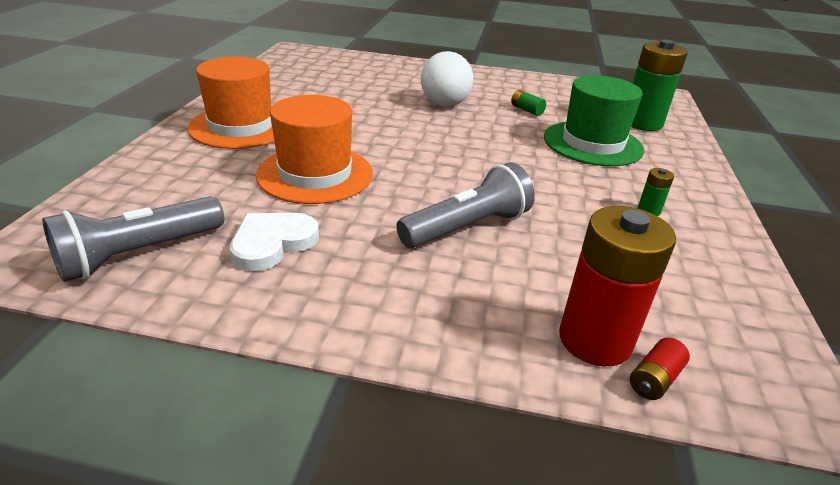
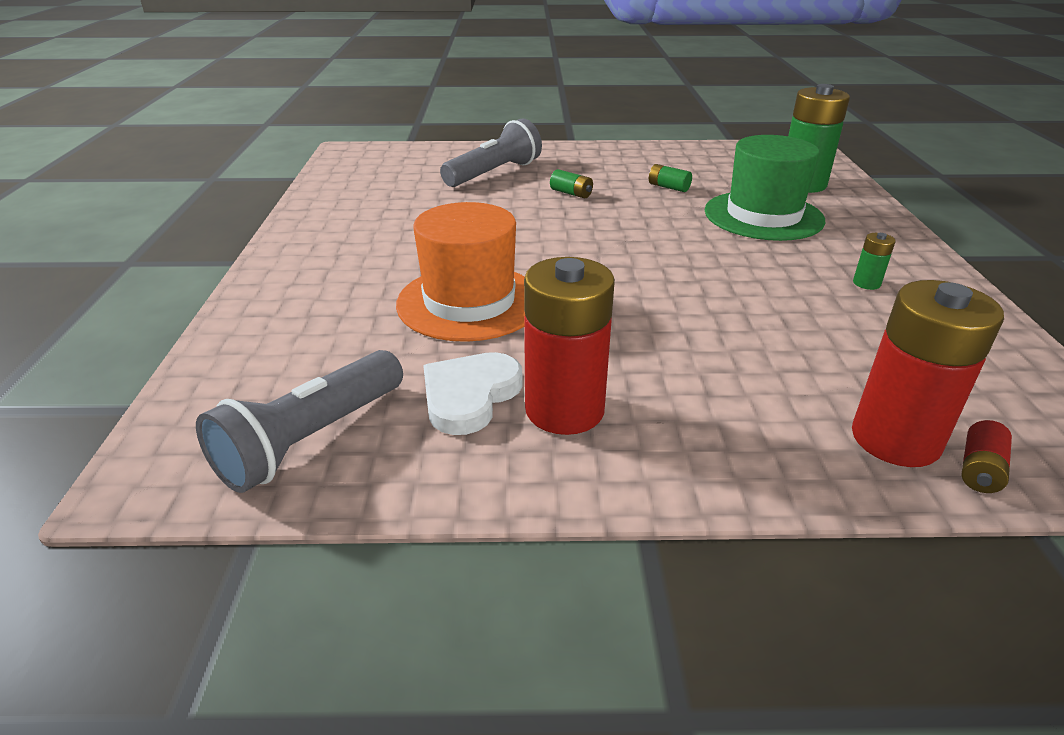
camera: 10 degrees left, 0 degrees up
(241, 126) = (341, 257): orange hat -> none
(337, 266) = (564, 410): none -> red battery
(444, 104) = (571, 193): white ball -> green battery
(467, 227) = (684, 337): grey flashlight -> grey flashlight (494, 173)

